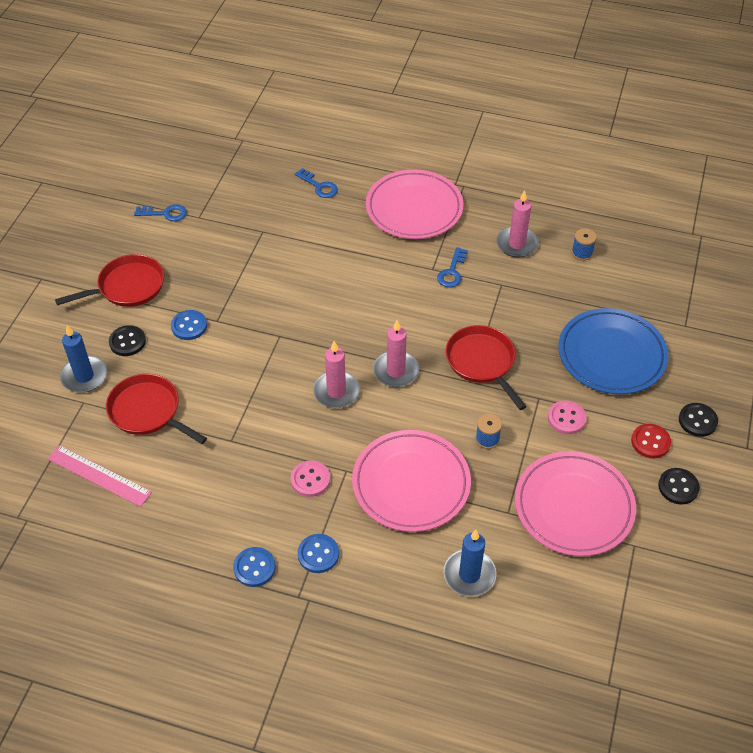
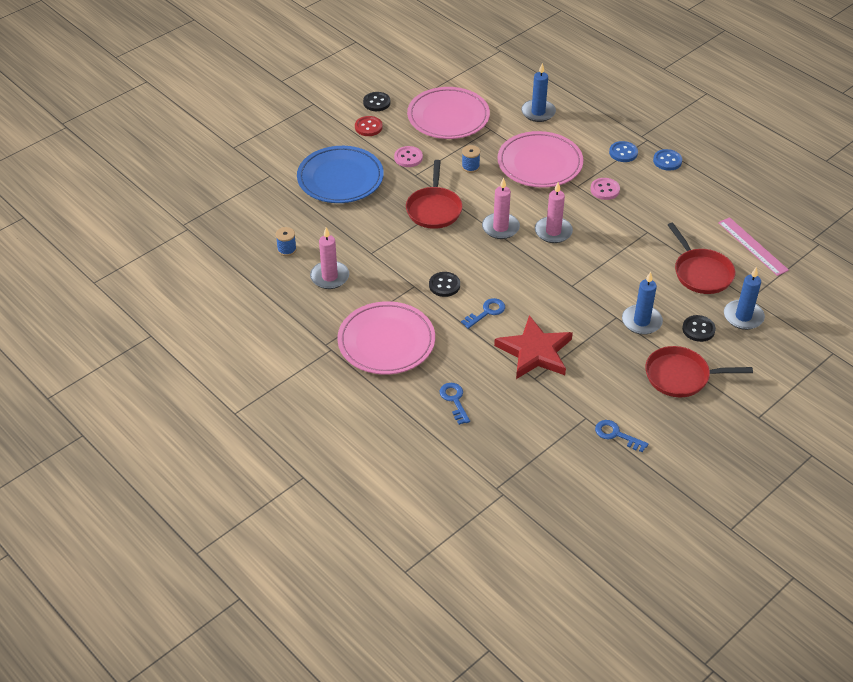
camera: 150 degrees left, 5 degrees down
(189, 326) = (641, 321): blue button -> blue candle
(276, 254) = (535, 352): none -> red star
(452, 272) = (400, 277): blue key -> blue key (486, 312)
(697, 421) = (327, 126): black button -> black button (444, 285)

